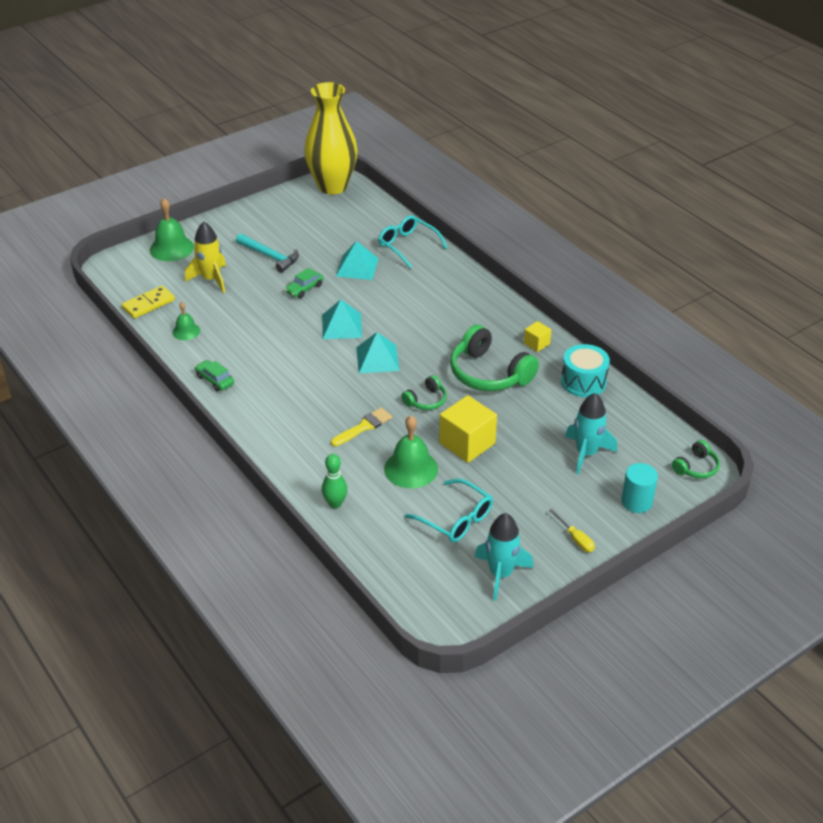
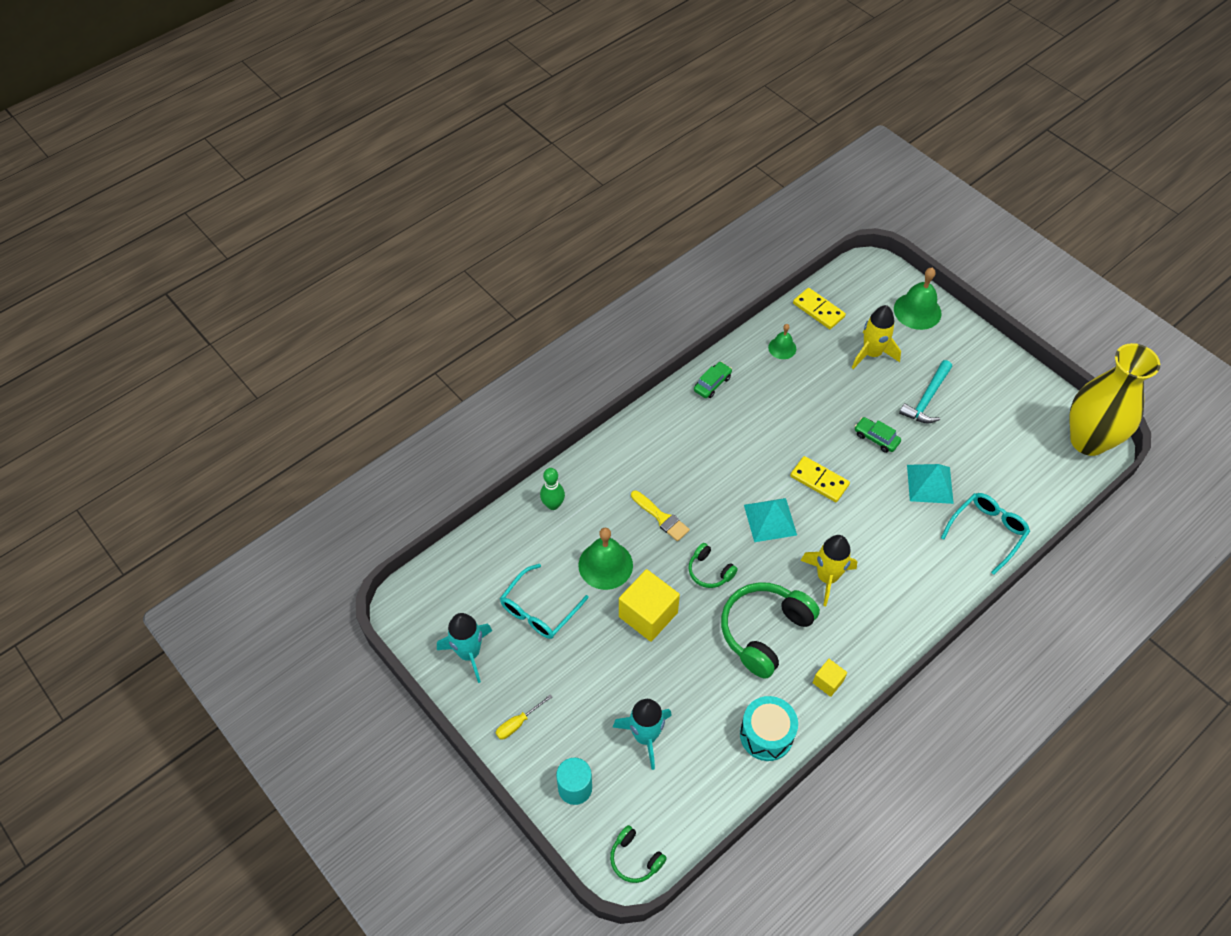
camera: 85 degrees right, 15 degrees up
(342, 326) = (819, 481): turquoise pyramid -> yellow domino
(440, 333) = (827, 577): none -> yellow rocket

